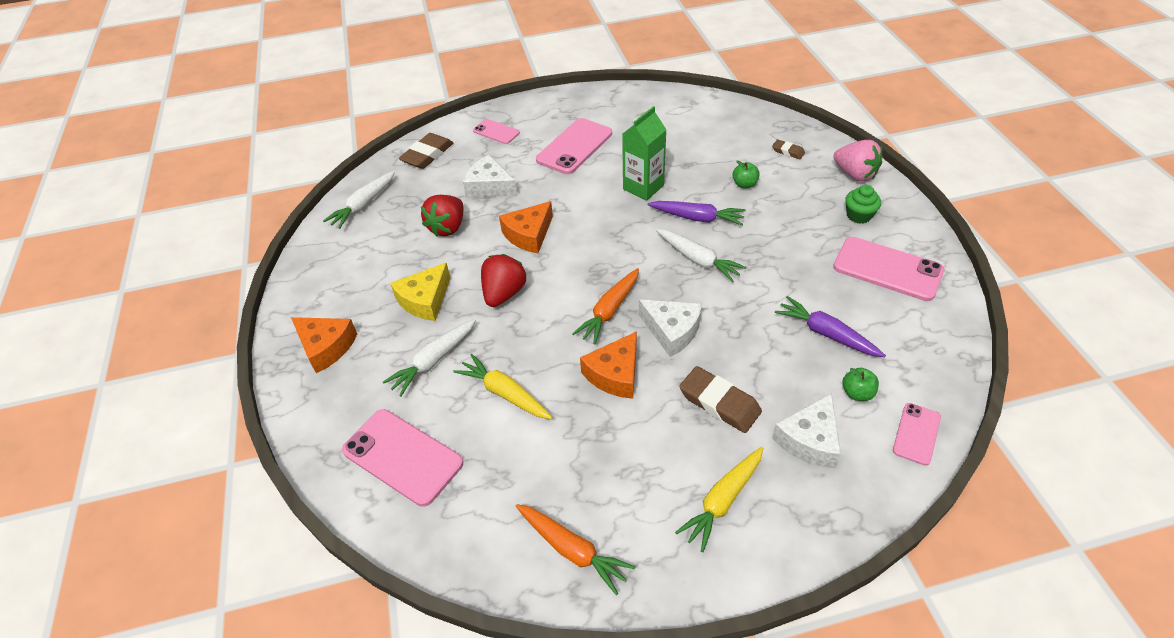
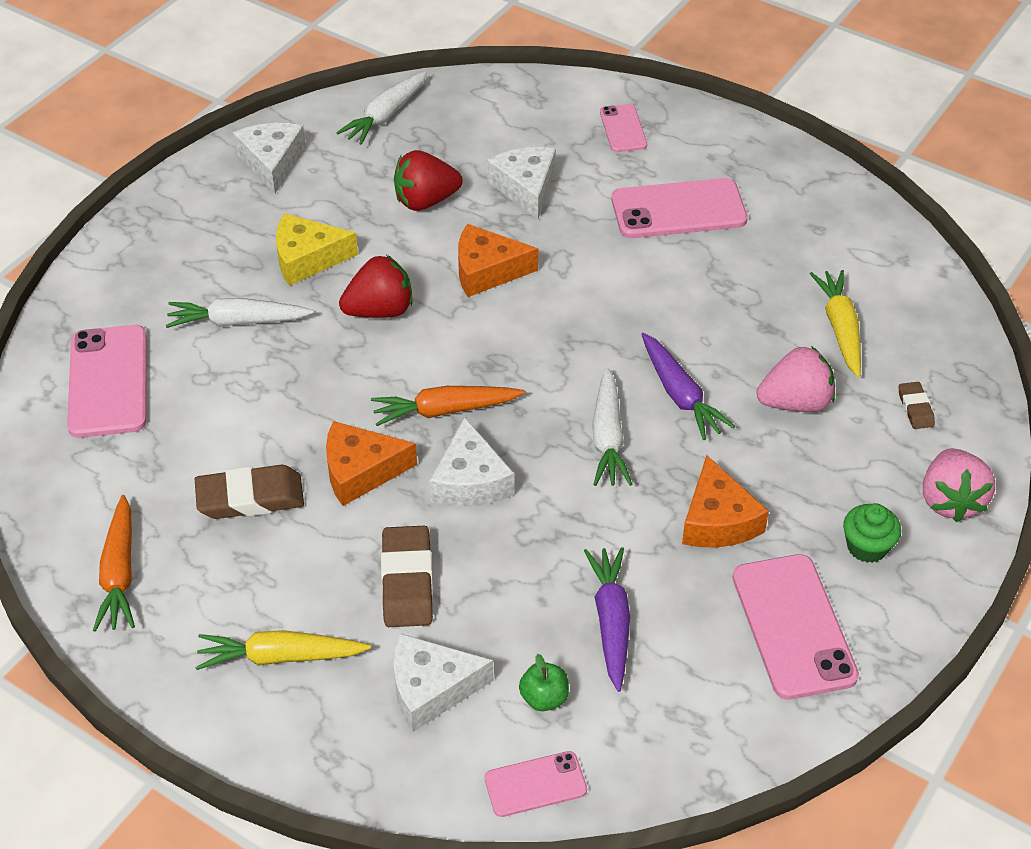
camera: 45 degrees right, 0 degrees up
(326, 347) = (177, 234): orange cheese -> orange cheese (717, 520)
(330, 271) = (272, 162): none -> white cheese
(363, 205) = (385, 115): white carrot -> white carrot turned 45 degrees counterclockwise
(427, 155) = (518, 104): brown eraser -> brown eraser (250, 498)
(505, 393) = (251, 402): yellow carrot -> yellow carrot (840, 328)
(643, 187) = (678, 314): green carton -> none
(744, 184) = (795, 403): green apple -> pink strawberry

